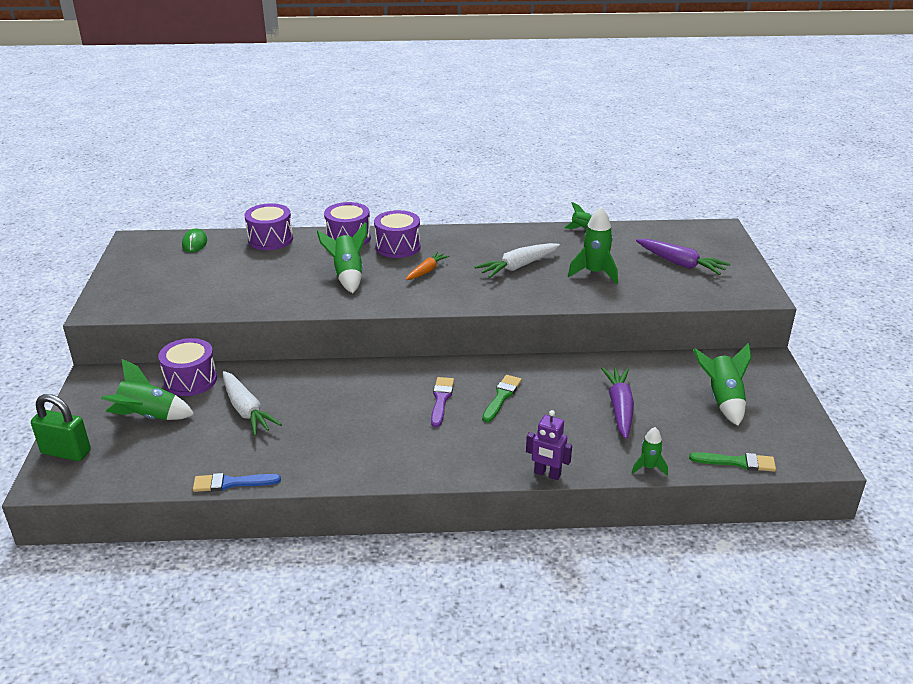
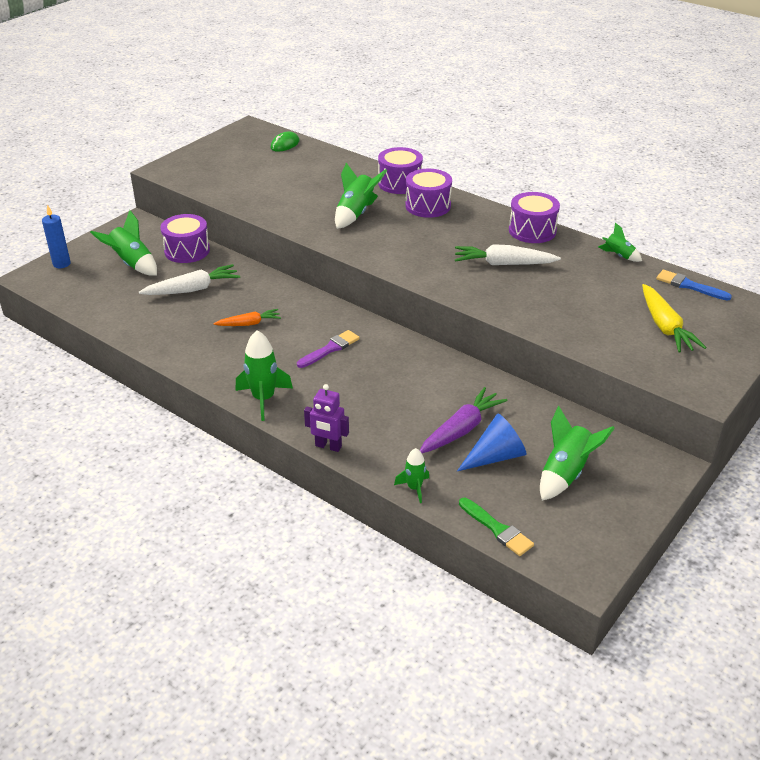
camera: 40 degrees right, 5 degrees up
(66, 452) = (61, 264): green padlock -> blue candle
(231, 483) = (121, 334): blue brush -> blue brush (689, 286)
(246, 410) = (193, 289): white carrot -> white carrot turned 120 degrees counterclockwise
(270, 239) = (340, 162): purple drum -> purple drum (532, 231)
(427, 271) = (421, 235): orange carrot -> orange carrot (249, 324)
(501, 397) = (378, 370): green brush -> none
(547, 474) = (328, 446): purple robot -> purple robot turned 45 degrees counterclockwise
(594, 273) = (565, 299): green rocket -> green rocket (263, 399)
(667, 414) = (495, 456): none -> blue cone
(680, 264) = (665, 327): purple carrot -> yellow carrot

